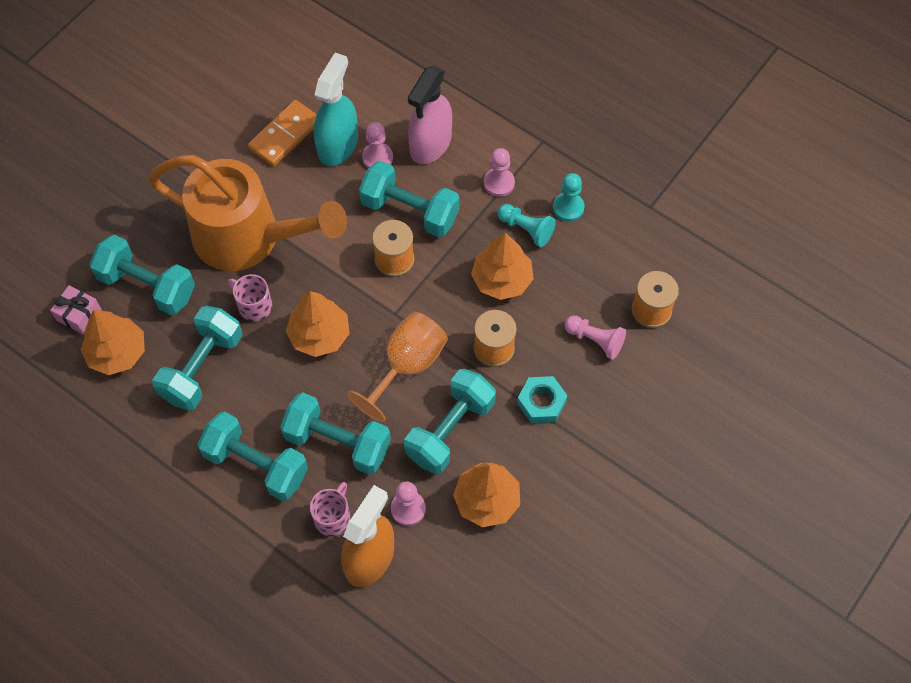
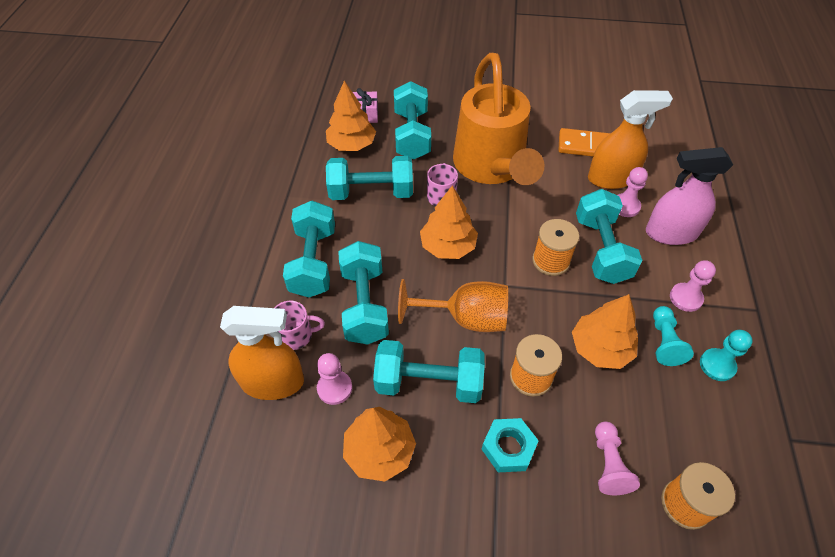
camera: 60 degrees right, 10 degrees down
(338, 145) = (611, 178): turquoise spray bottle -> orange spray bottle

